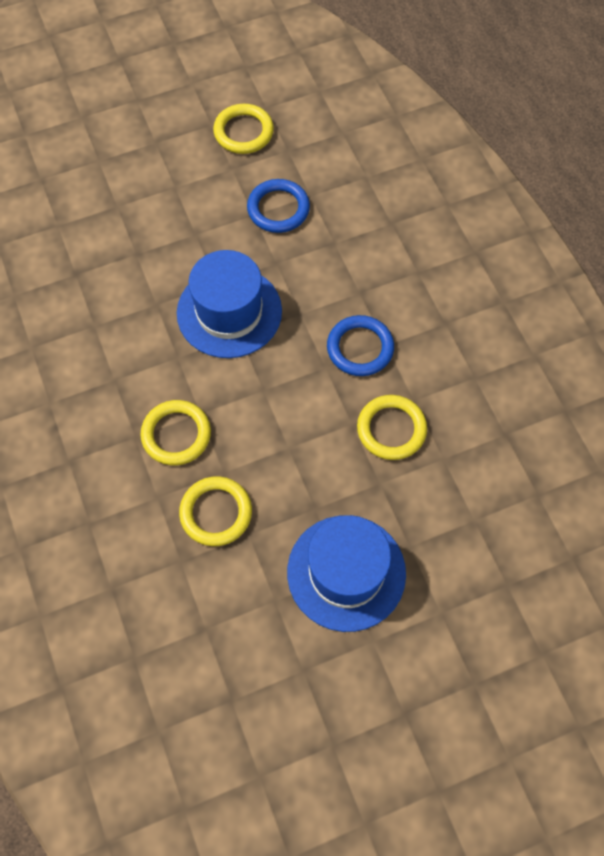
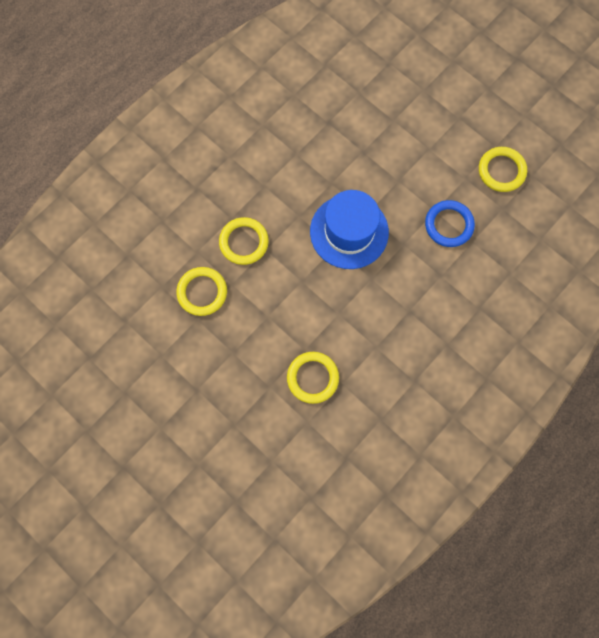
camera: 65 degrees right, 10 degrees up
(346, 572) = (198, 391): blue hat -> none
(360, 348) = (364, 330): blue ring -> none

